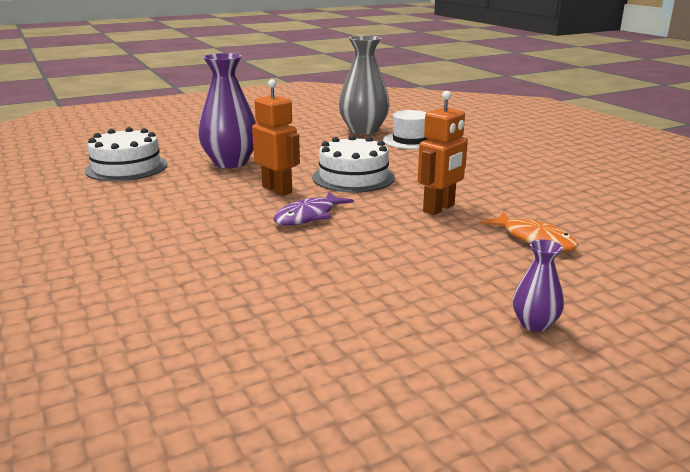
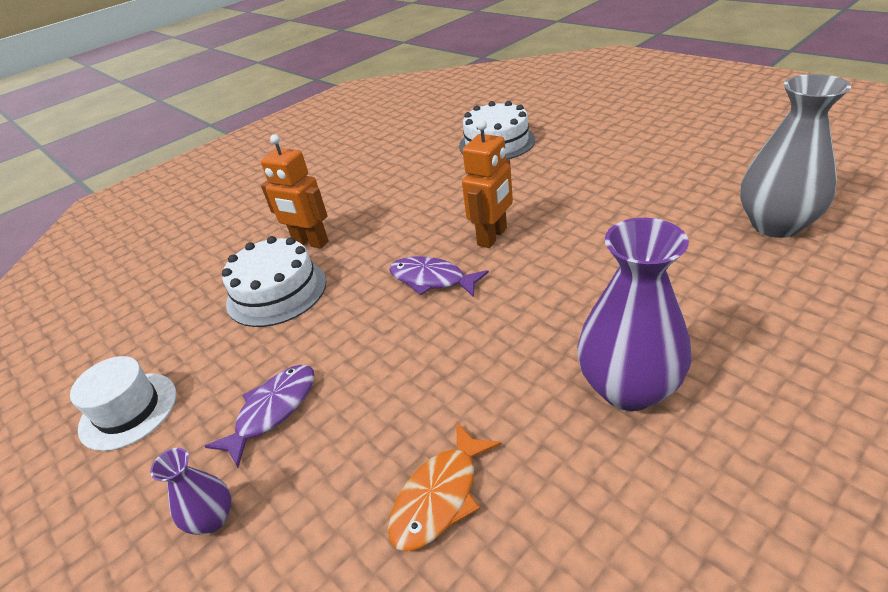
camera: 80 degrees right, 15 degrees up
(230, 162) = (551, 183): purple vase -> purple vase (628, 388)
(353, 177) = (568, 274): white cake -> white cake (276, 292)
(410, 141) = (775, 280): white hat -> white hat (128, 410)
(424, 293) = (273, 410): none -> purple fish
(439, 208) = (504, 374): orange robot -> orange robot (310, 242)

